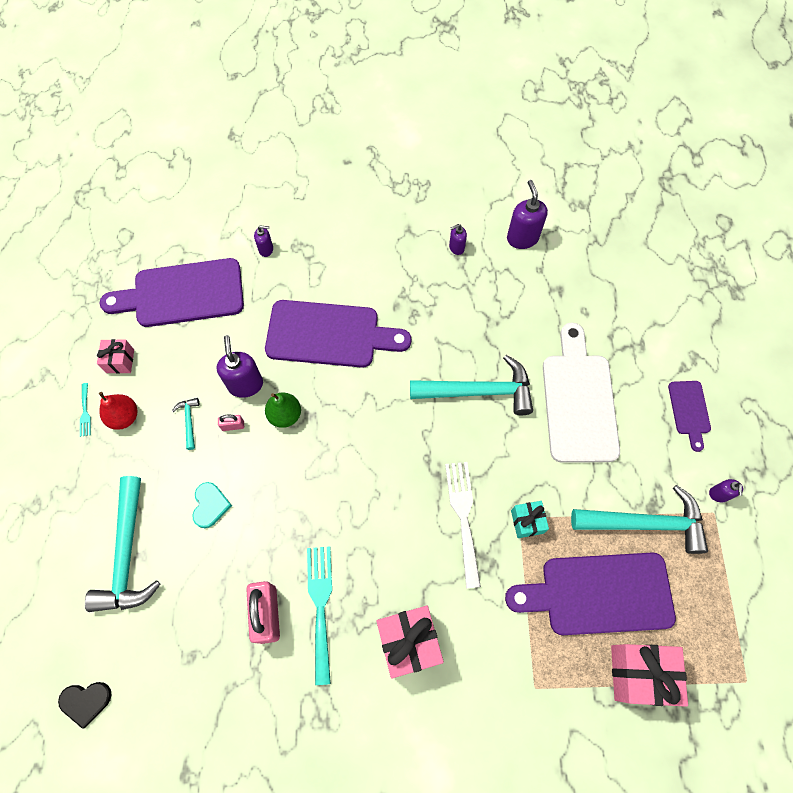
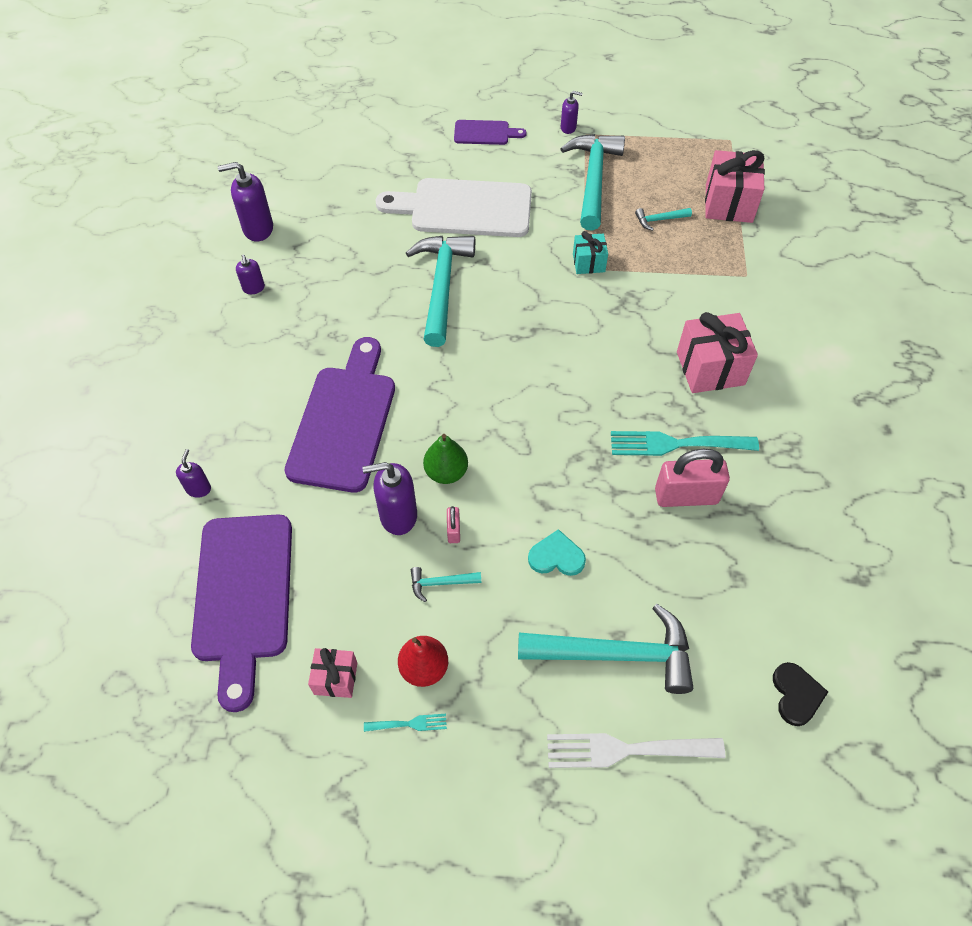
camera: 85 degrees left, 10 degrees down
(463, 517) = (582, 312): white fork -> white fork (627, 750)
(599, 594) = (659, 220): purple cutting board -> turquoise hammer

